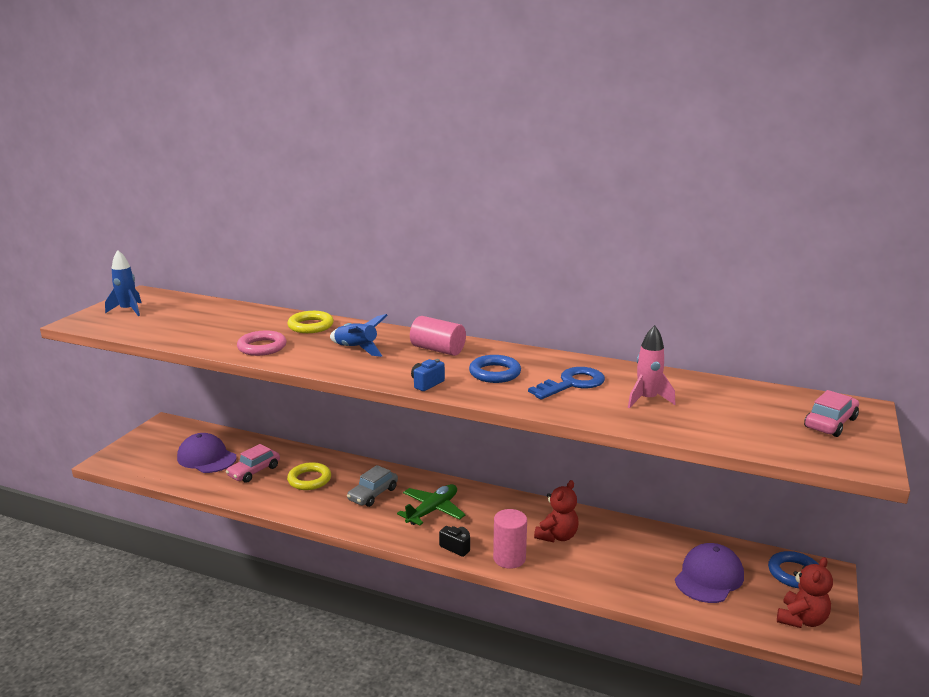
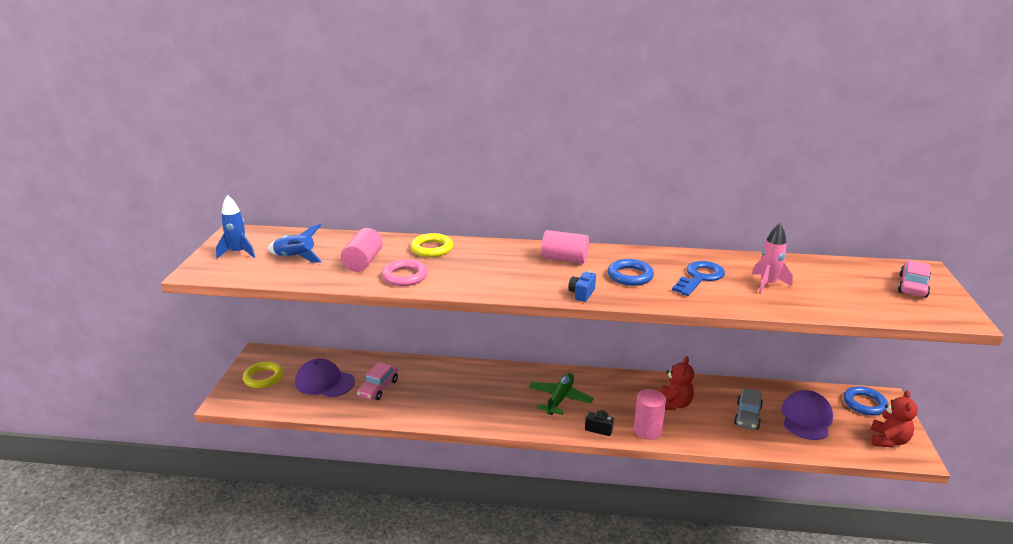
camera: 15 degrees left, 5 degrees up
(234, 330) = (363, 262): none -> pink cylinder
(309, 479) = (435, 388): yellow ring -> yellow ring (263, 377)
(356, 349) = (493, 267): blue rocket -> blue rocket (295, 258)
(373, 494) = (500, 392): grey car -> grey car (747, 416)

